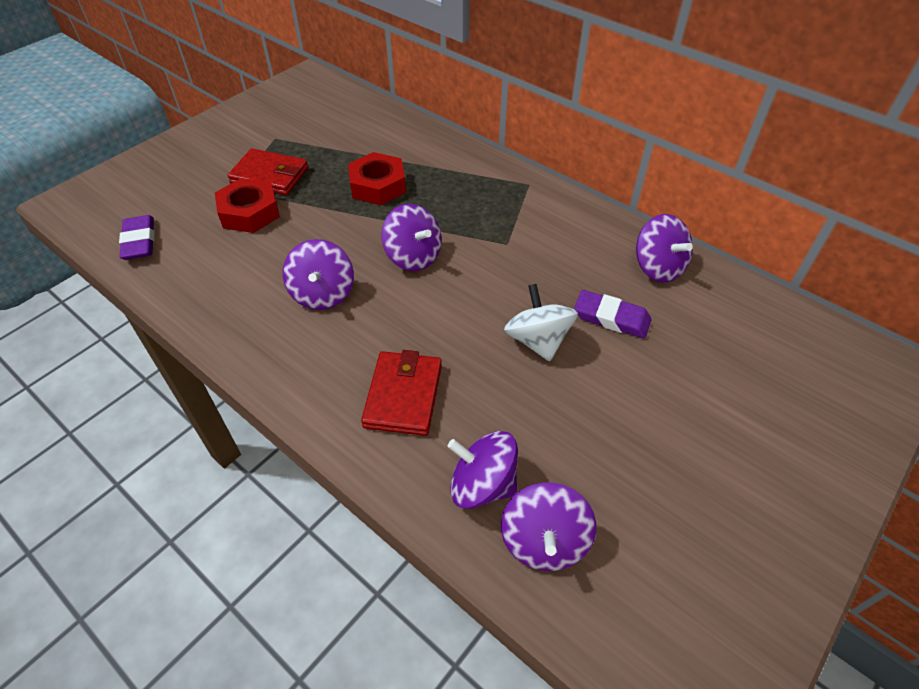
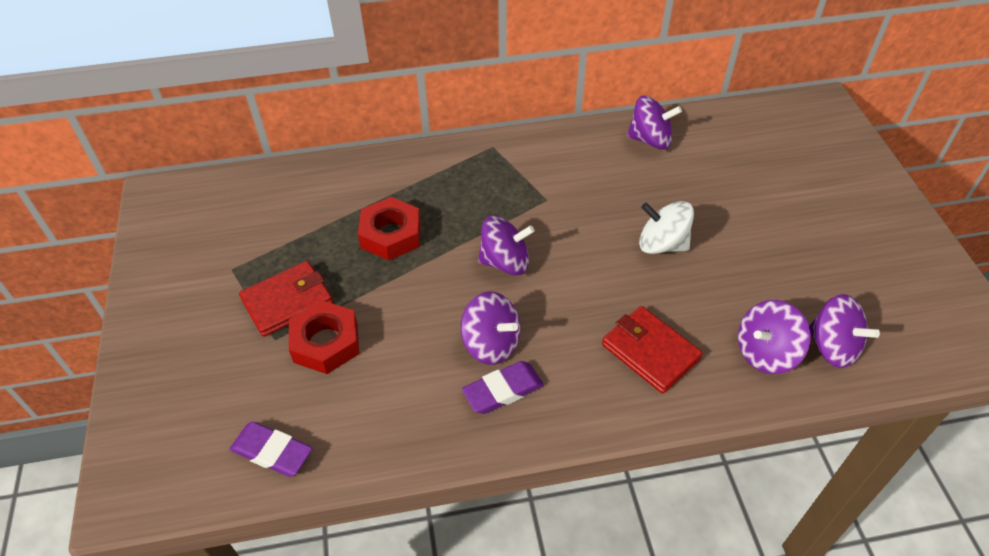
camera: 50 degrees left, 0 degrees up
(611, 318) = (675, 194): purple eraser -> purple eraser (503, 390)

